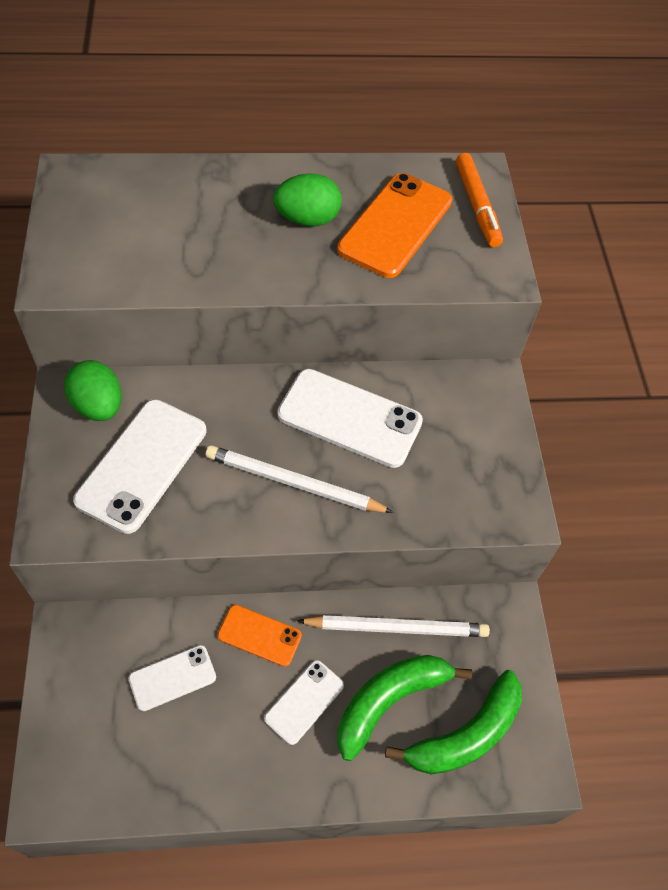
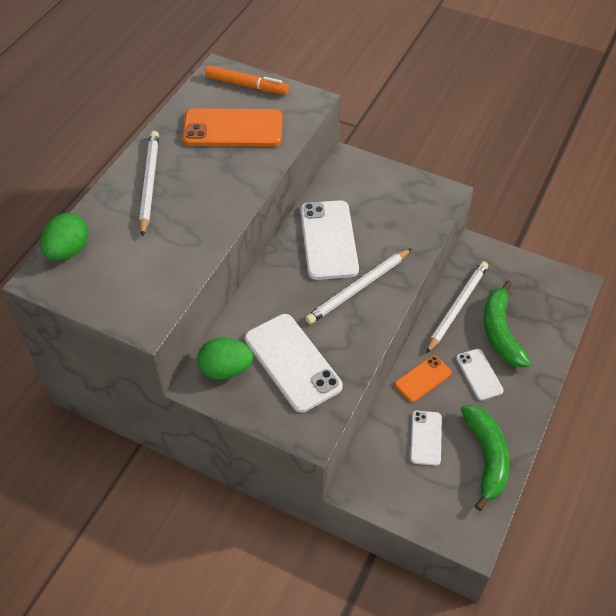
camera: 55 degrees left, 5 degrees down
(256, 194) = (149, 183): none -> white pencil
(307, 219) = (193, 167): green egg -> green egg (68, 251)
(349, 418) = (328, 240): white phone -> white phone turned 60 degrees counterclockwise
(395, 225) = (233, 128): orange phone -> orange phone turned 60 degrees counterclockwise
(465, 734) = (539, 306): green banana -> green banana (486, 457)

